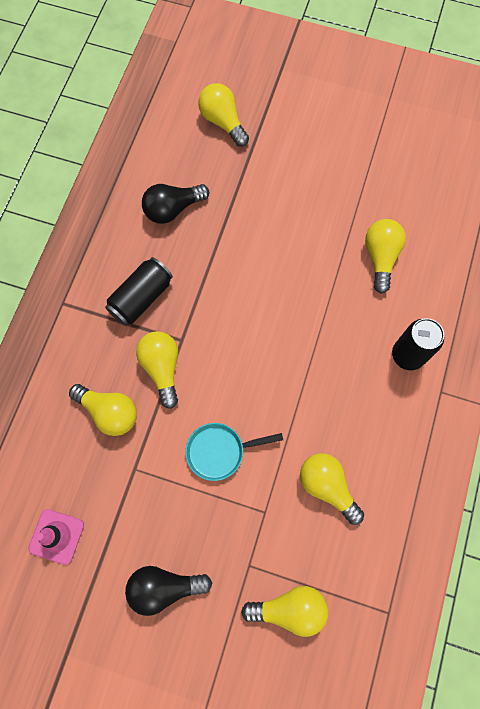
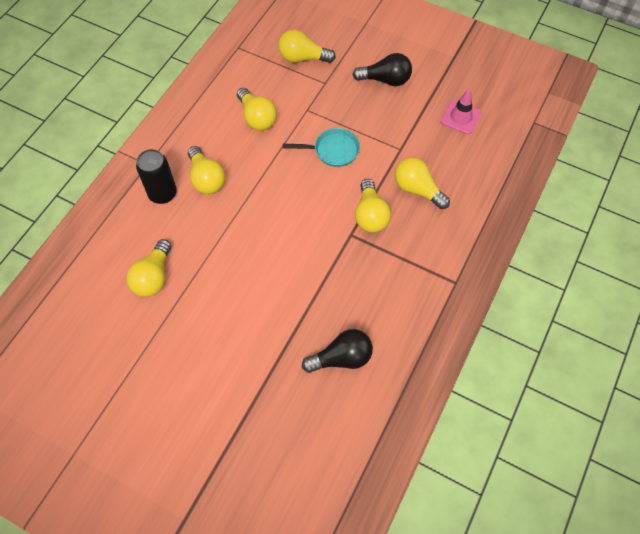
camera: 170 degrees left, 10 degrees down
(141, 298) = (382, 276): black can -> none
(223, 122) = (270, 454): yellow light bulb -> yellow light bulb (206, 179)

